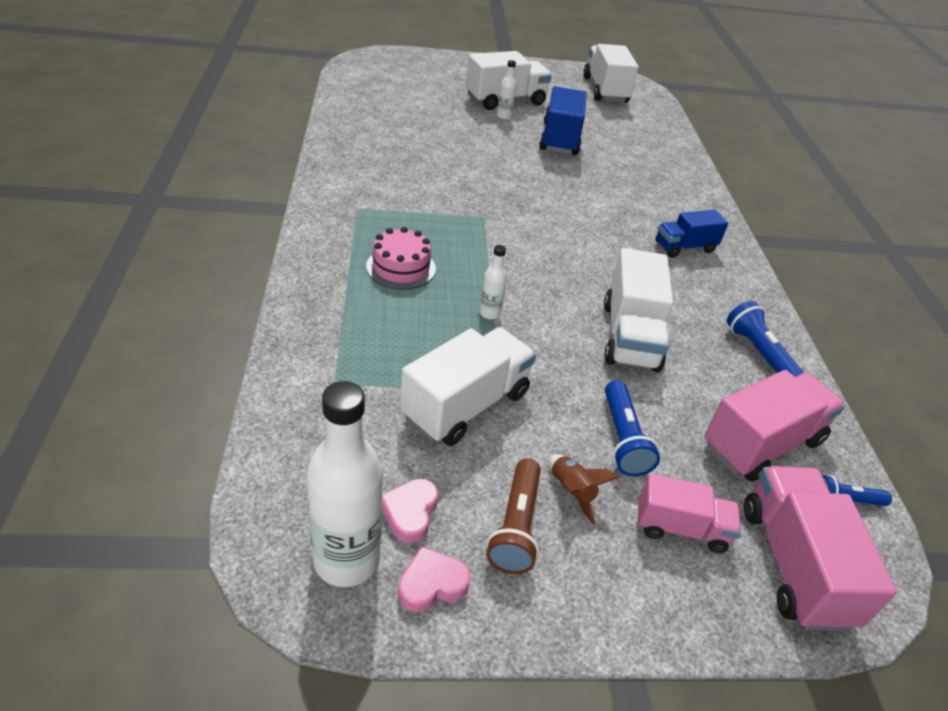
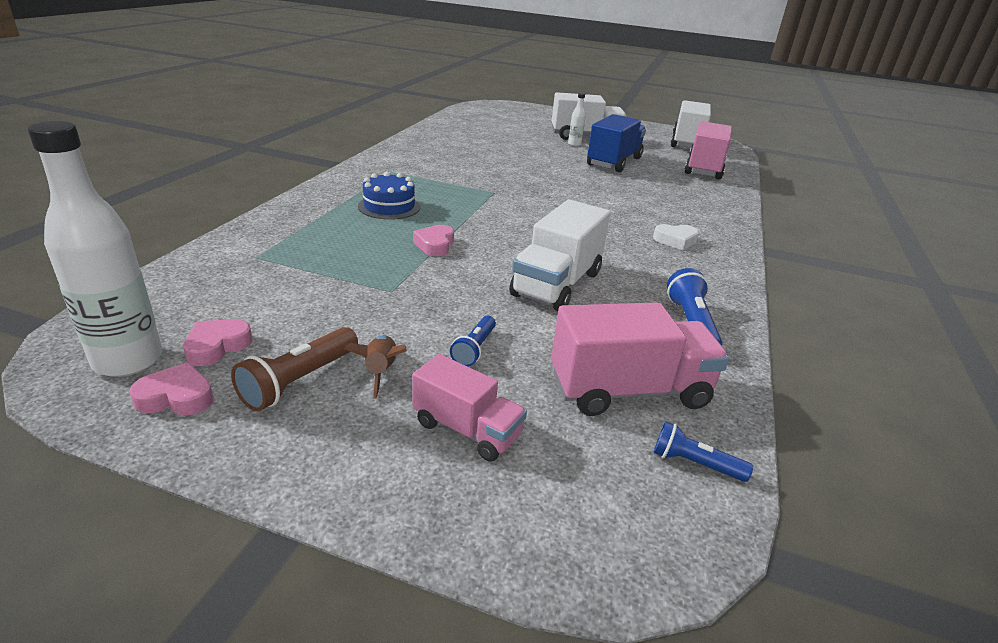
camera: 25 degrees right, 10 degrees down
(401, 267) = (389, 206): pink cake -> blue cake
(465, 405) = (348, 293): white truck -> none
(489, 313) = (435, 245): white bottle -> pink heart
(623, 439) = (474, 349): blue flashlight -> blue flashlight, size x0.65
(684, 247) = (675, 240): blue truck -> white heart
(794, 564) = (573, 499): pink truck -> pink truck (704, 168)

